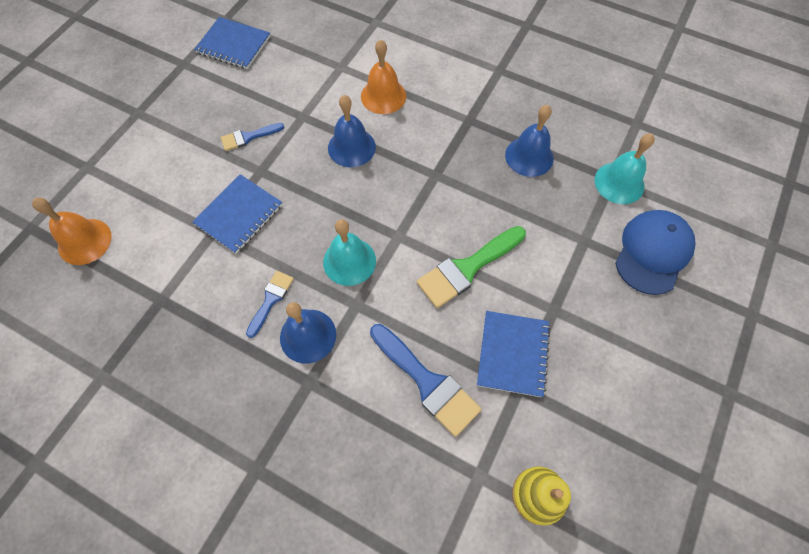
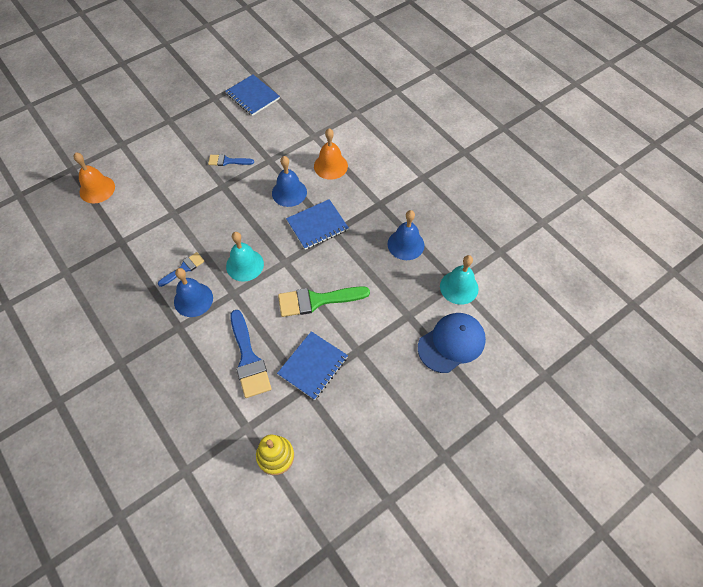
camera: 25 degrees right, 5 degrees down
(239, 215) = (194, 209): blue notebook -> blue notebook (317, 225)

